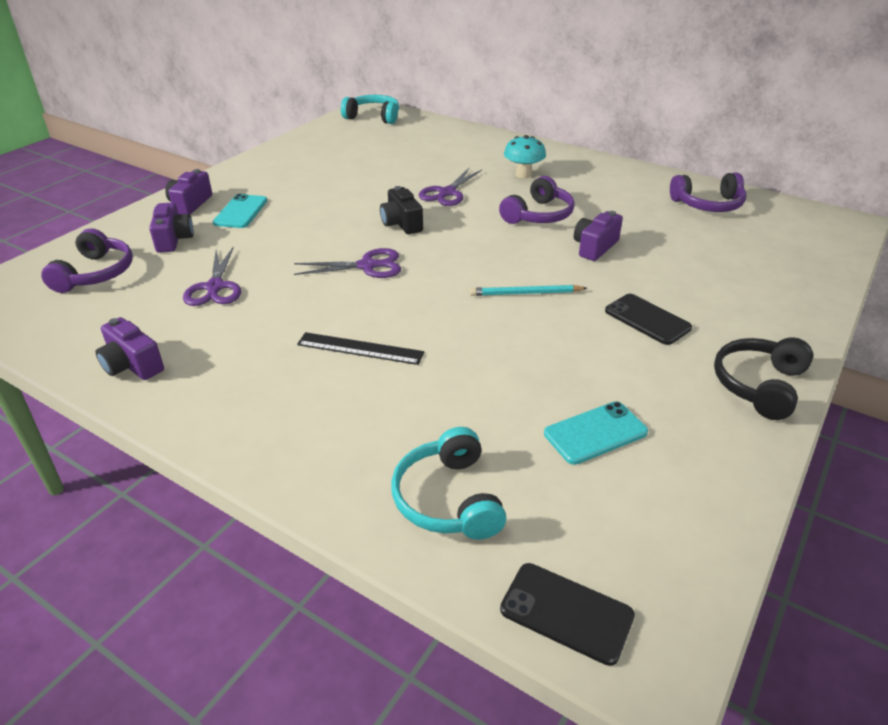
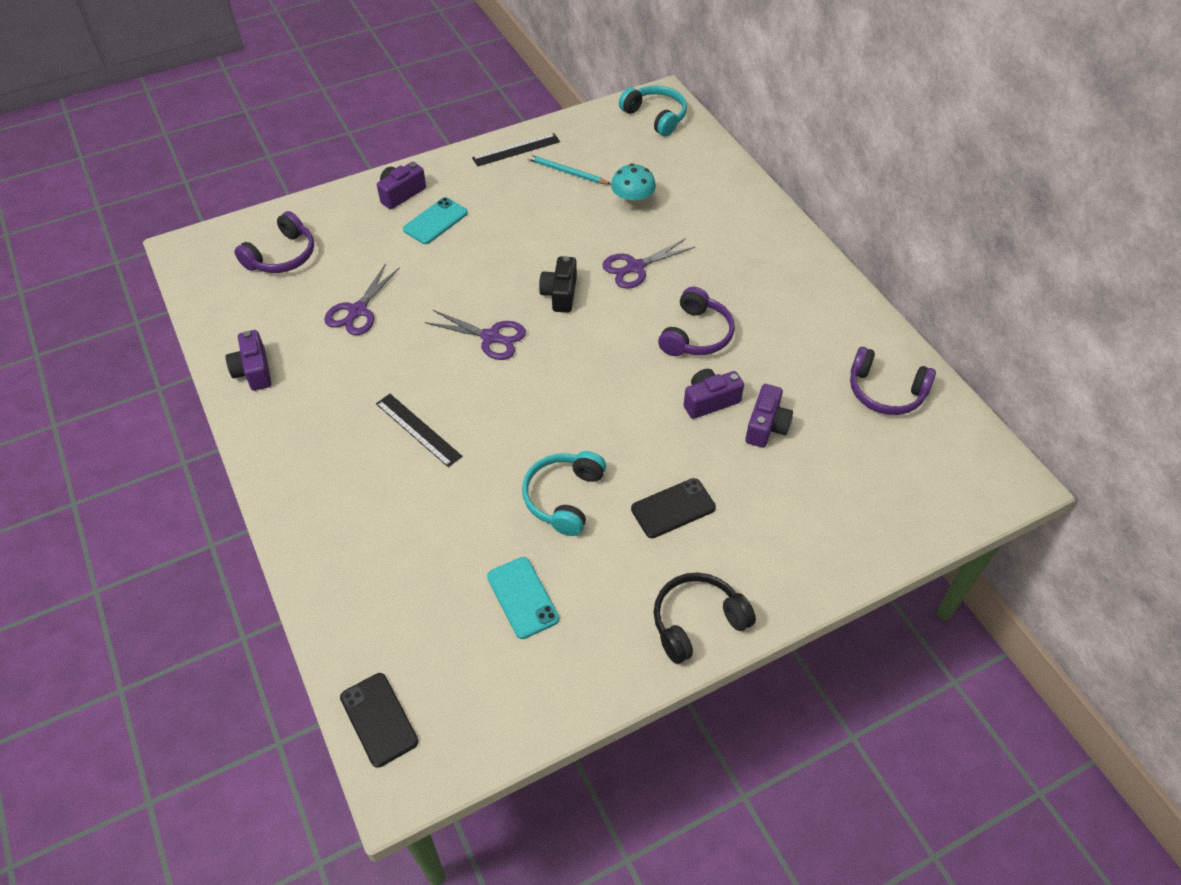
camera: 30 degrees right, 15 degrees up
(174, 239) = (361, 237): purple camera -> purple camera (766, 426)
(275, 156) = (516, 150): none -> black ruler
(449, 499) = (376, 598): turquoise headphones -> turquoise headphones (564, 498)
(523, 174) = (733, 269): turquoise mushroom -> turquoise mushroom (632, 203)
(525, 293) = (596, 430): turquoise pencil -> turquoise pencil (566, 172)
(538, 215) = (696, 334): purple headphones -> purple headphones turned 45 degrees counterclockwise
(595, 433) = (522, 597): turquoise phone -> turquoise phone turned 60 degrees clockwise
(647, 319) = (673, 508): black phone -> black phone turned 75 degrees clockwise

